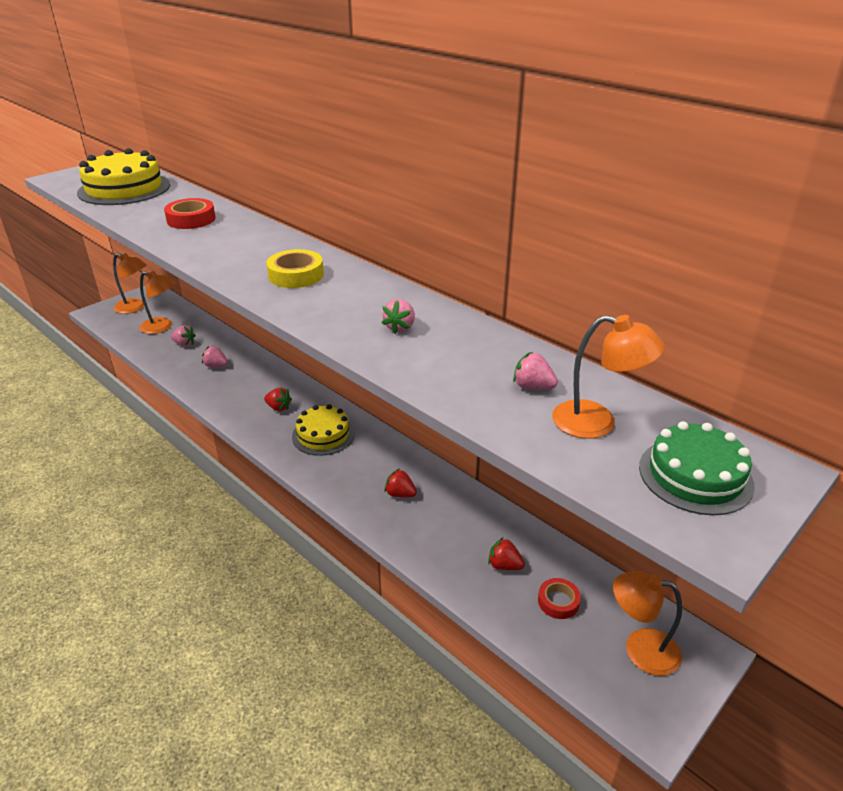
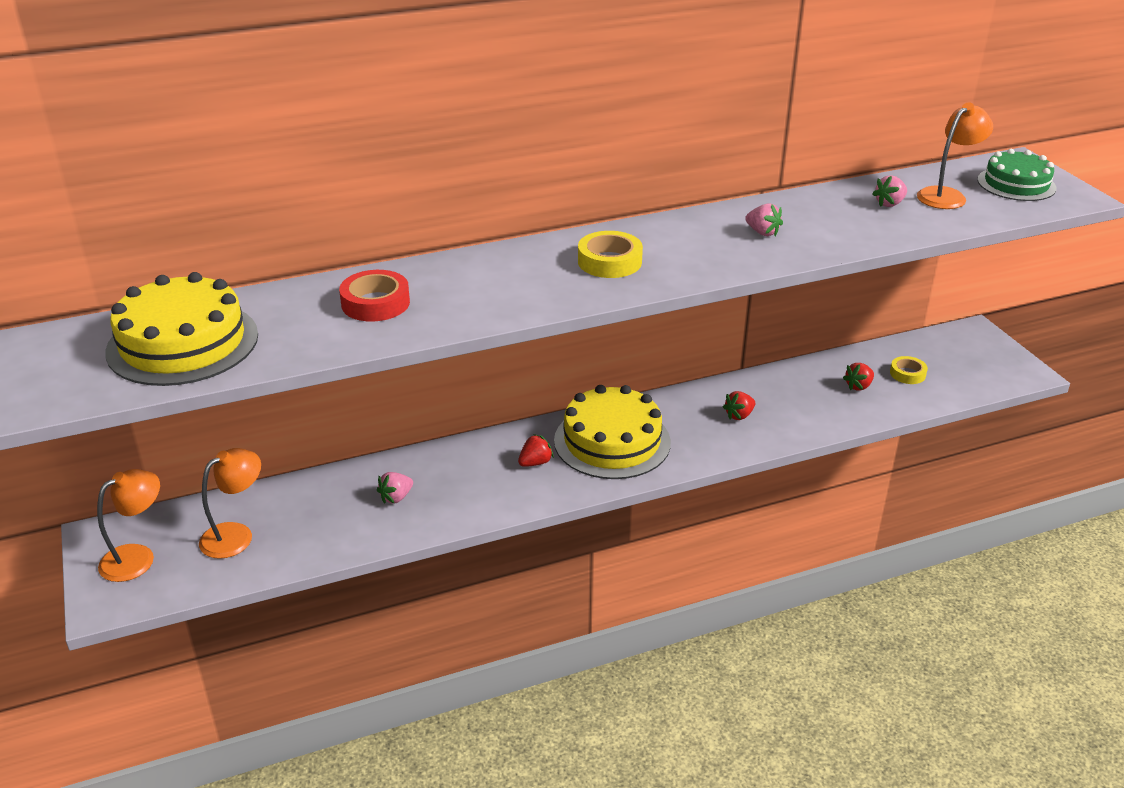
camera: 65 degrees left, 0 degrees up
(184, 344) = (309, 518): pink strawberry -> none
(323, 435) = (612, 441): yellow cake -> yellow cake, size x1.55
(558, 601) = (907, 374): red tape -> yellow tape
(640, 649) = (964, 355): orange lamp -> none

